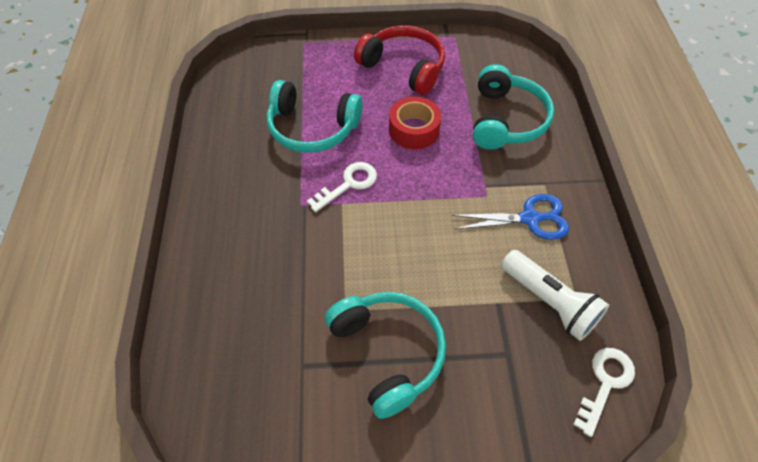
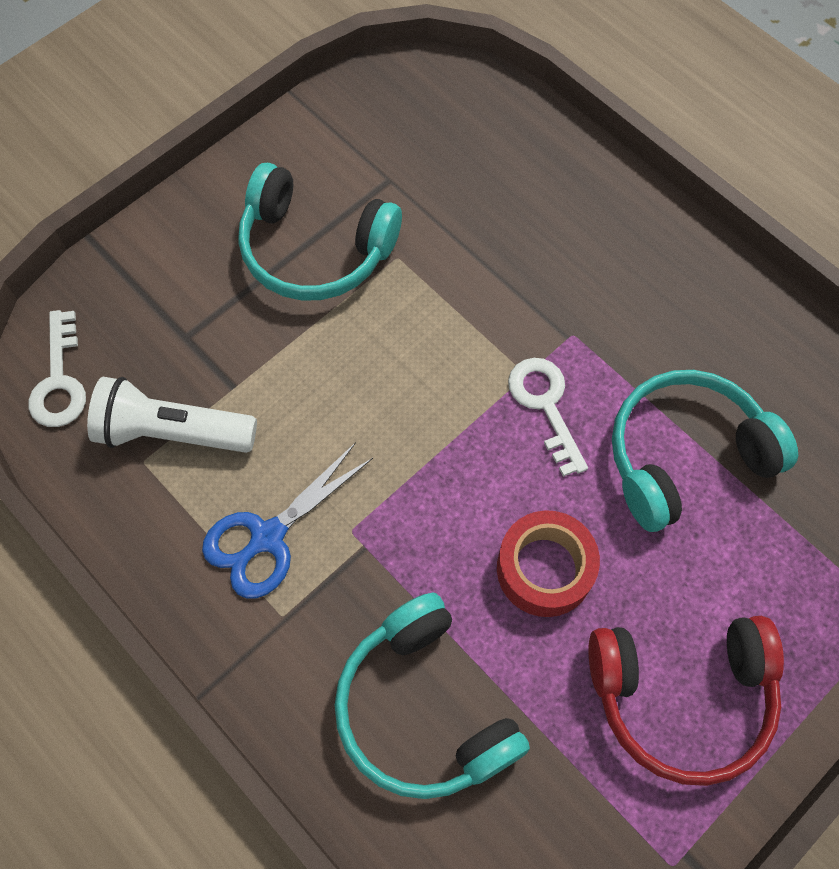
camera: 140 degrees right, 10 degrees up
(348, 184) = (545, 406): white key -> white key turned 150 degrees clockwise

